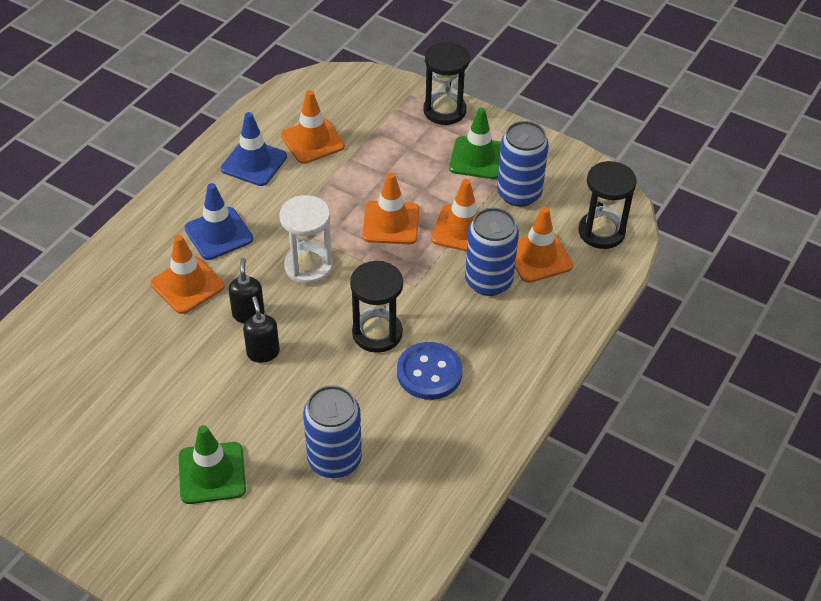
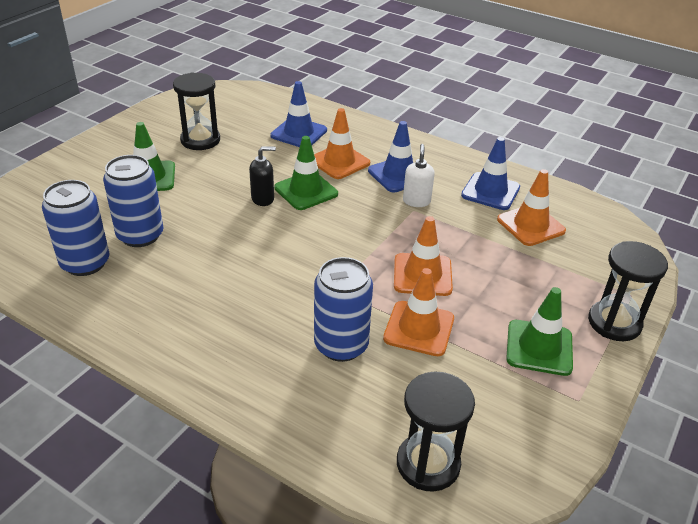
camera: 90 degrees right, 10 degrees down
(115, 326) = (299, 133): none -> blue traffic cone
(248, 314) = (306, 191): black soap dispenser -> green traffic cone
(270, 221) = (416, 201): none -> white soap dispenser
(308, 266) = (360, 222): white hourglass -> none
(377, 333) = (276, 262): black hourglass -> black hourglass (200, 140)
(429, 372) = (222, 294): blue button -> none
(519, 193) = (485, 382): blue can -> blue can (85, 263)
(538, 257) = (379, 392): orange traffic cone -> none

